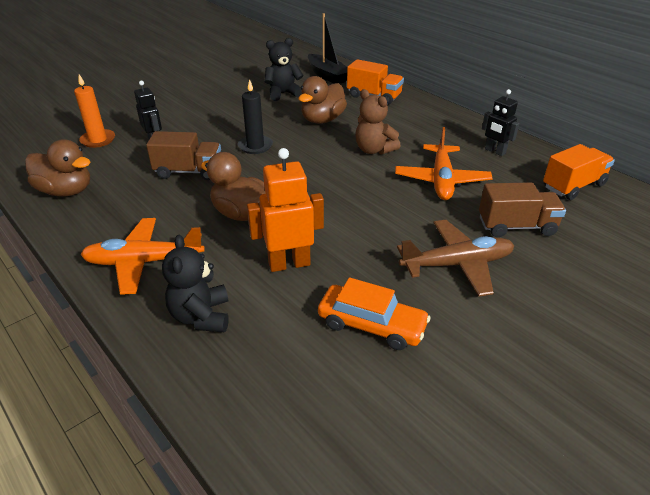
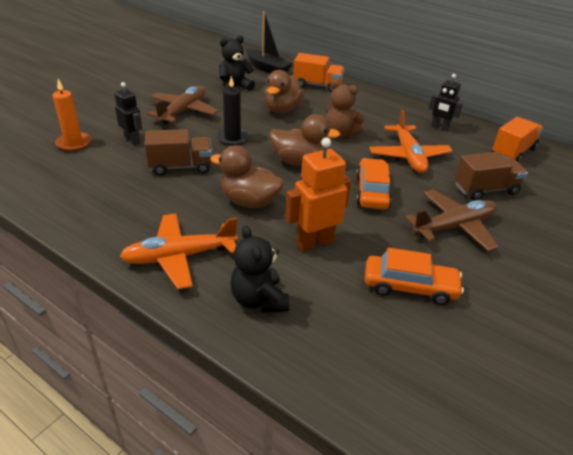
camera: 15 degrees left, 0 degrees up
(66, 191) = (66, 196): brown duck -> brown duck (299, 161)
(218, 115) = (183, 111): none -> brown plane
(379, 216) = (372, 191): none -> orange car

